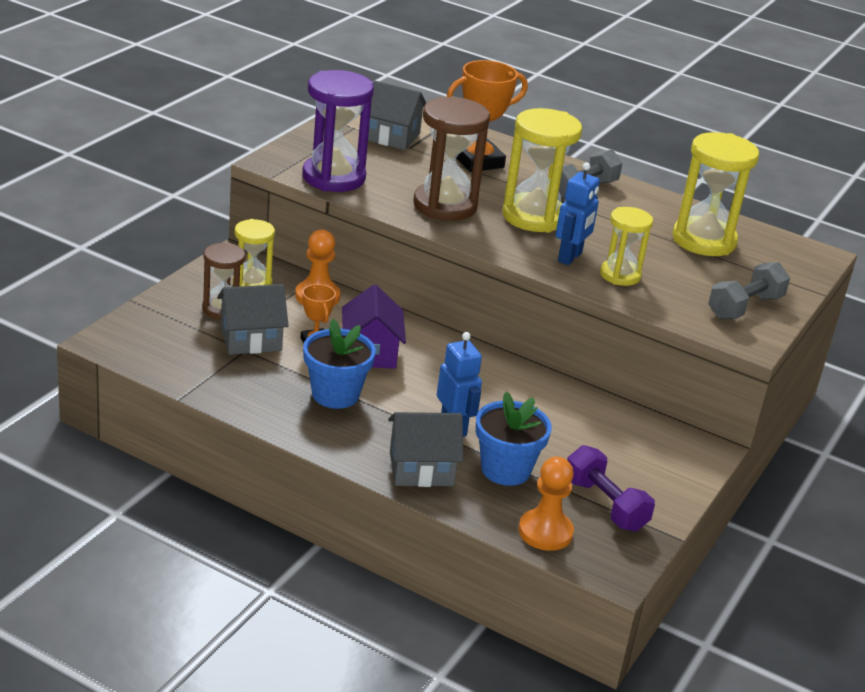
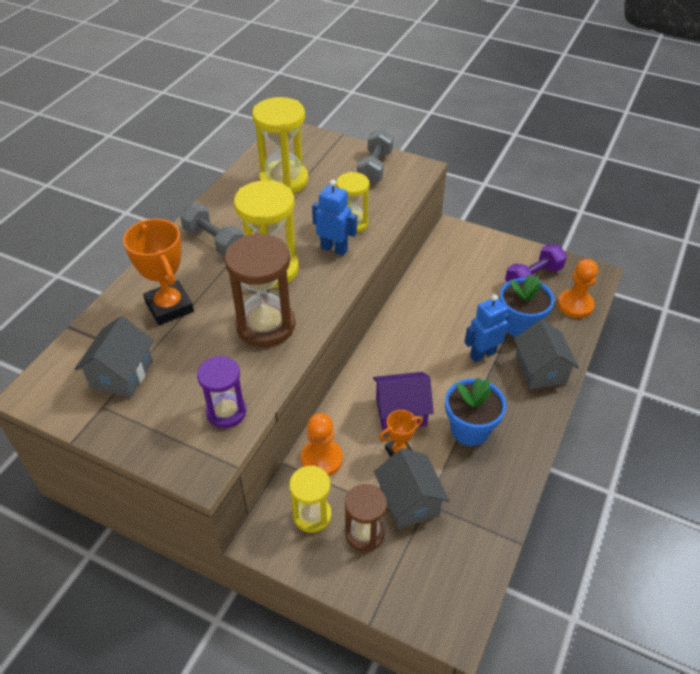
camera: 90 degrees left, 15 degrees up
(333, 177) = (226, 412): purple hourglass -> purple hourglass, size x0.61
(745, 307) = (375, 168): grey dumbbell -> grey dumbbell turned 60 degrees clockwise

